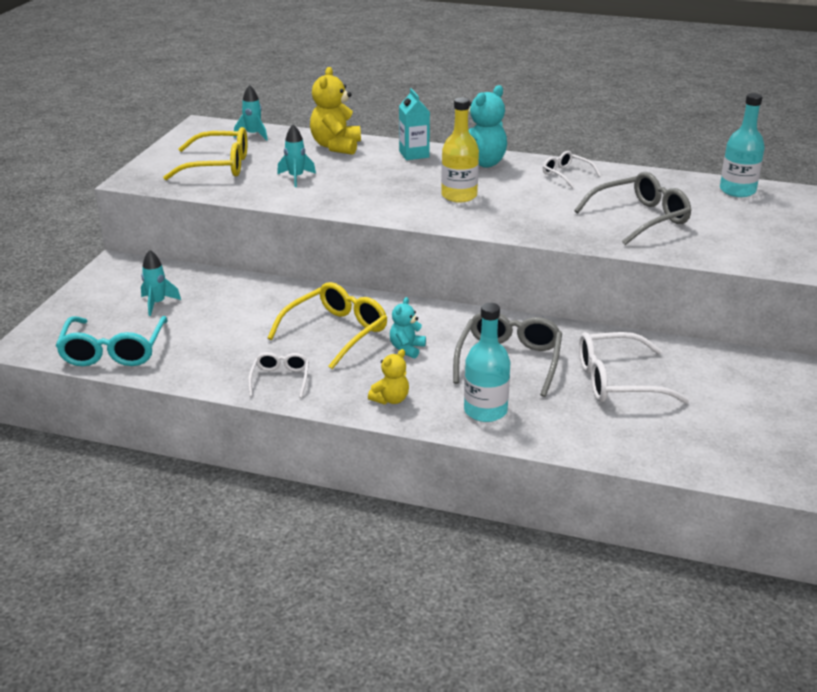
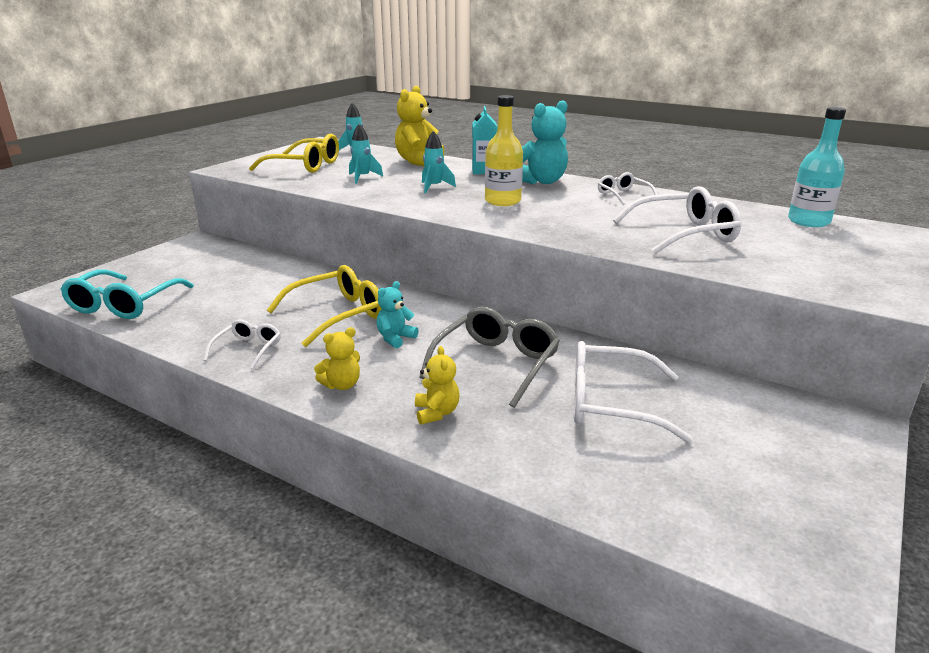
camera: 15 degrees right, 5 degrees down
(157, 304) = (200, 272): turquoise rocket -> turquoise rocket (434, 187)
(485, 411) = (436, 413): turquoise bottle -> yellow teddy bear
(641, 218) = (685, 234): grey glasses -> white glasses

